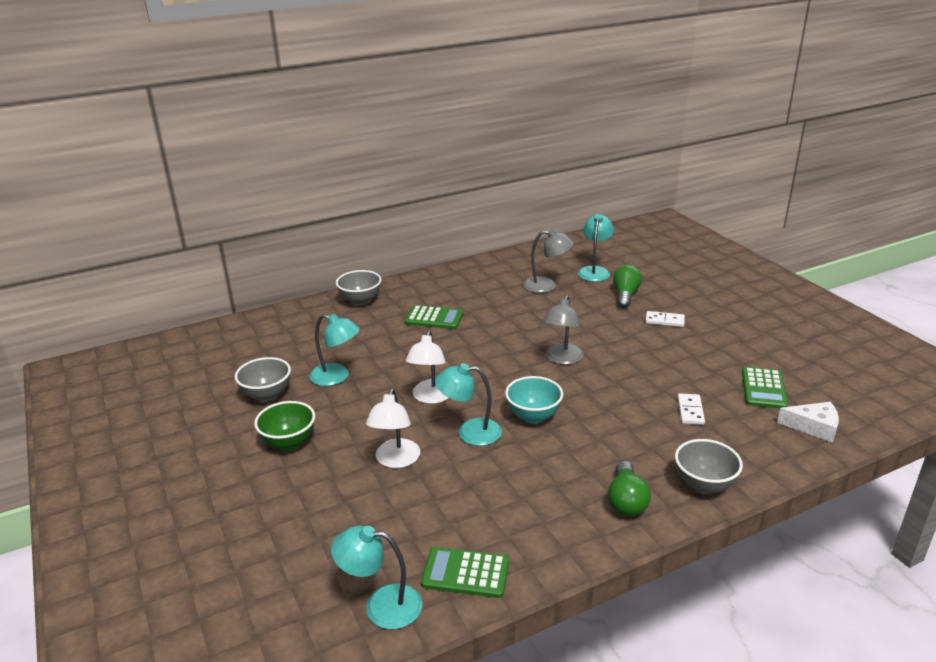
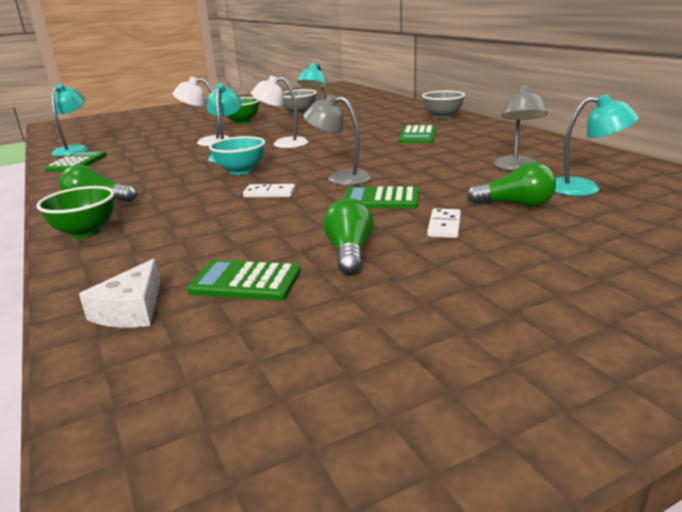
camera: 90 degrees right, 5 degrees down
(616, 341) = (381, 199): none -> green calculator
(690, 411) = (215, 232): white domino -> white domino (269, 193)
(704, 485) = (85, 232): grey bowl -> green bowl
(712, 353) = (349, 252): none -> green light bulb

